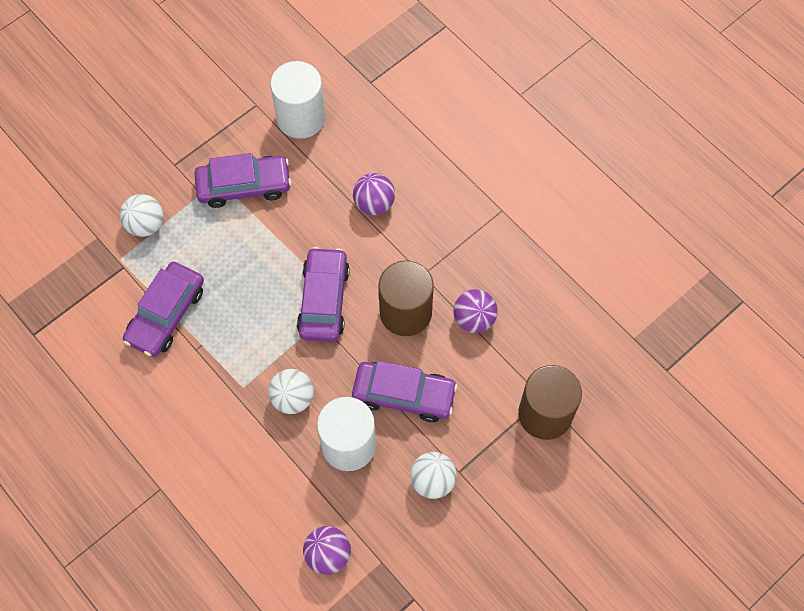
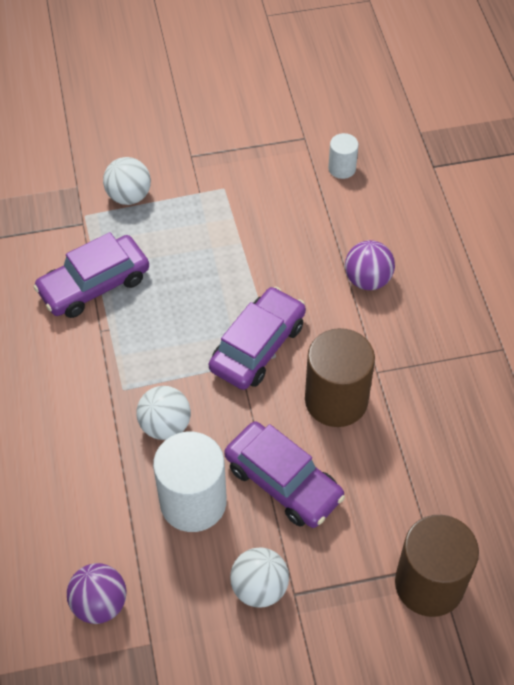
camera: 30 degrees right, 10 degrees down
(244, 186) = (246, 204): purple car -> none
(301, 118) = (342, 168): white cylinder -> white cylinder, size x0.50
(474, 319) = (407, 443): purple ball -> none

